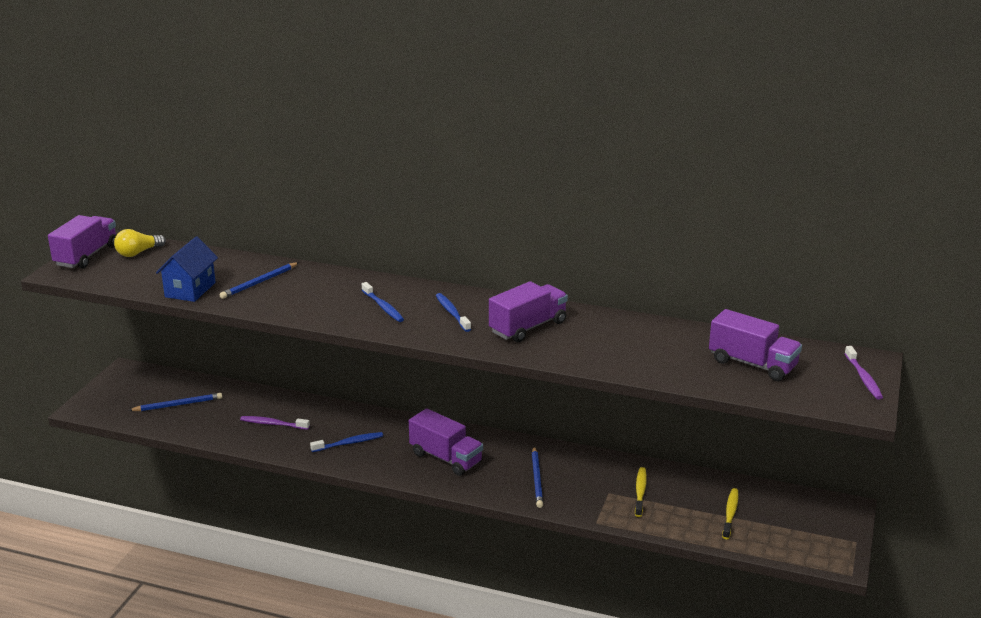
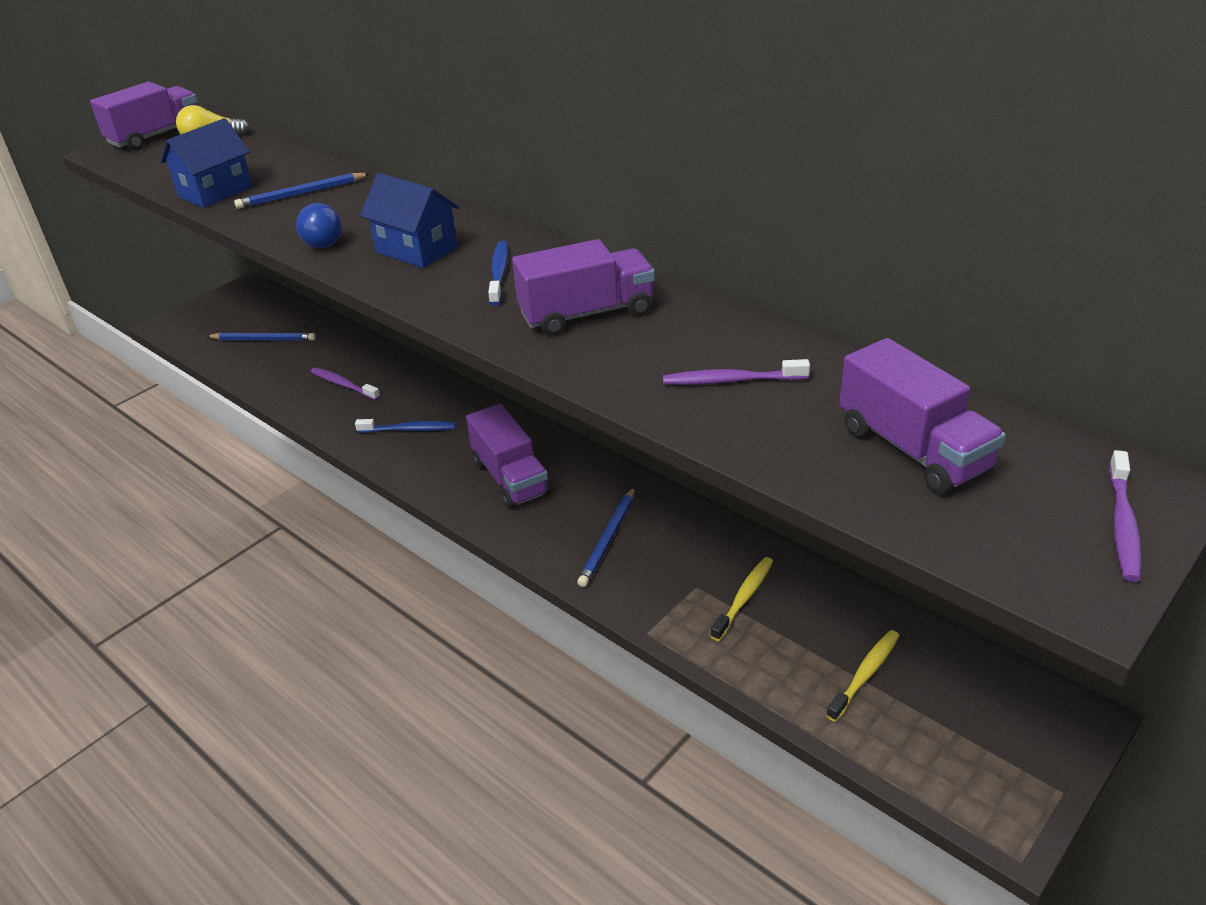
camera: 25 degrees right, 10 degrees up
(308, 310) = (320, 240): none -> blue light bulb
(383, 307) = (416, 250): blue toothbrush -> blue house
(639, 348) = (731, 380): none -> purple toothbrush

